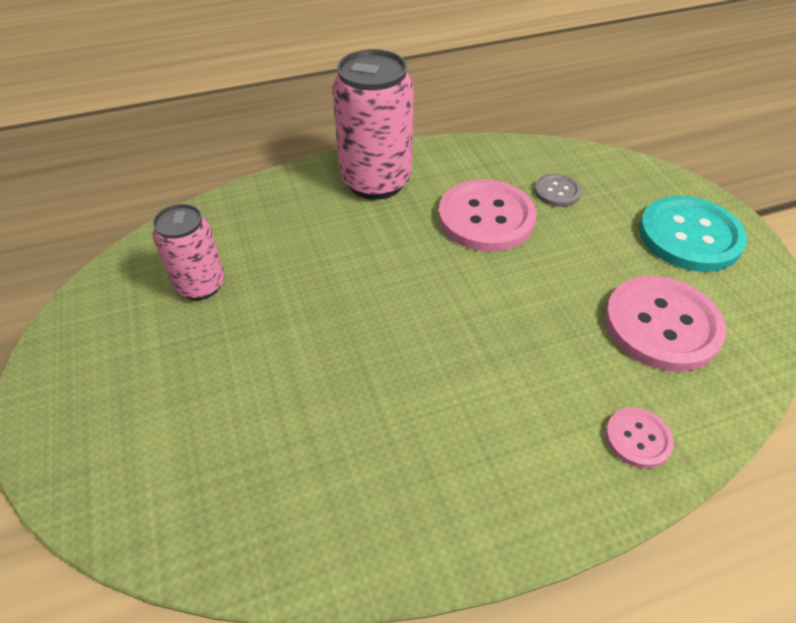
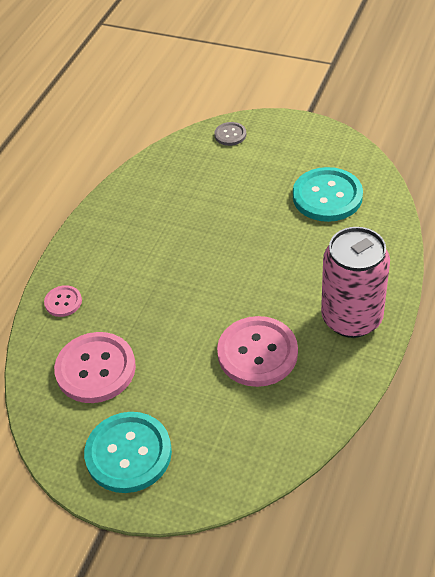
camera: 135 degrees right, 0 degrees up
(200, 285) = (327, 196): pink can -> turquoise button
(557, 192) = (242, 415): grey button -> grey button (230, 135)

